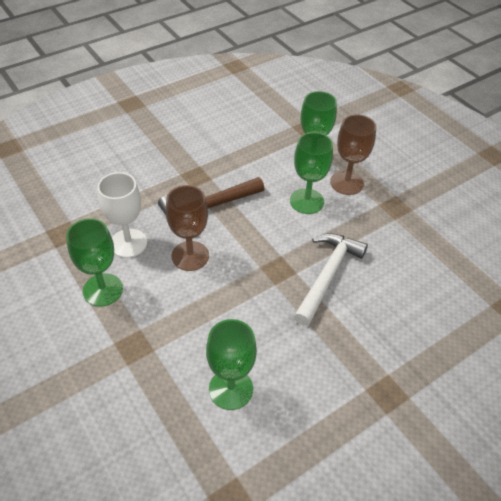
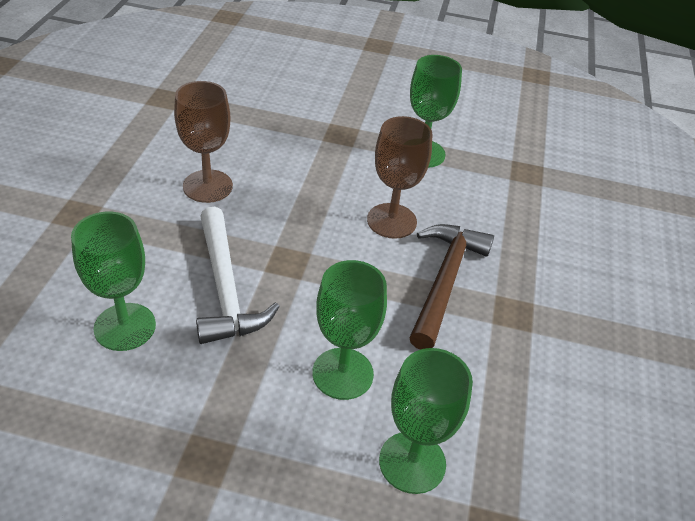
camera: 135 degrees right, 5 degrees down
(128, 243) = (462, 198): white goblet -> none
(231, 389) = (229, 148): green goblet -> green goblet (125, 327)
(346, 183) = (317, 452): brown goblet -> brown goblet (207, 186)

